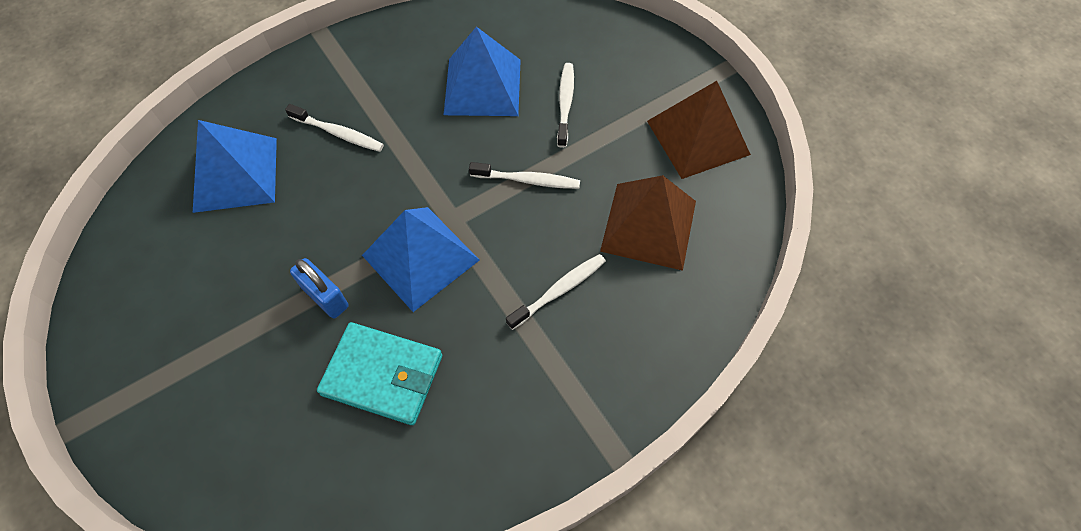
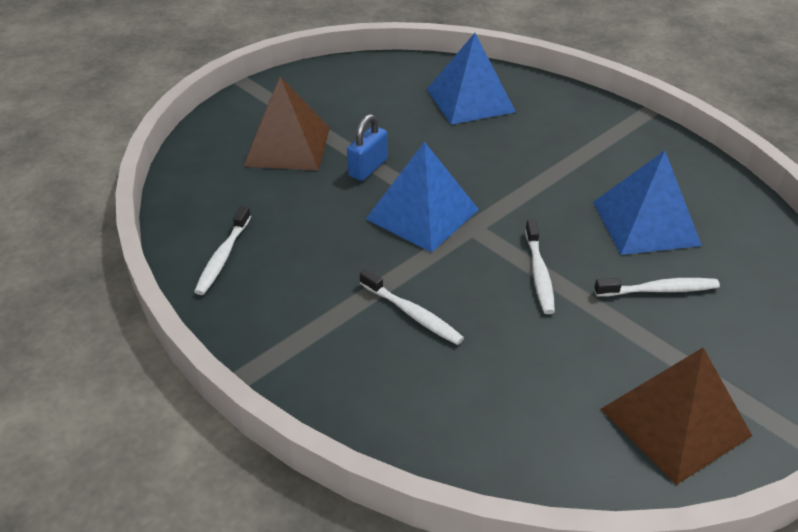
camera: 80 degrees right, 20 degrees down
(338, 133) = (537, 143): white toothbrush -> white toothbrush (223, 257)
(383, 375) = (302, 212): turquoise wallet -> none
(648, 226) = (518, 381): brown pyramid -> brown pyramid (287, 146)

